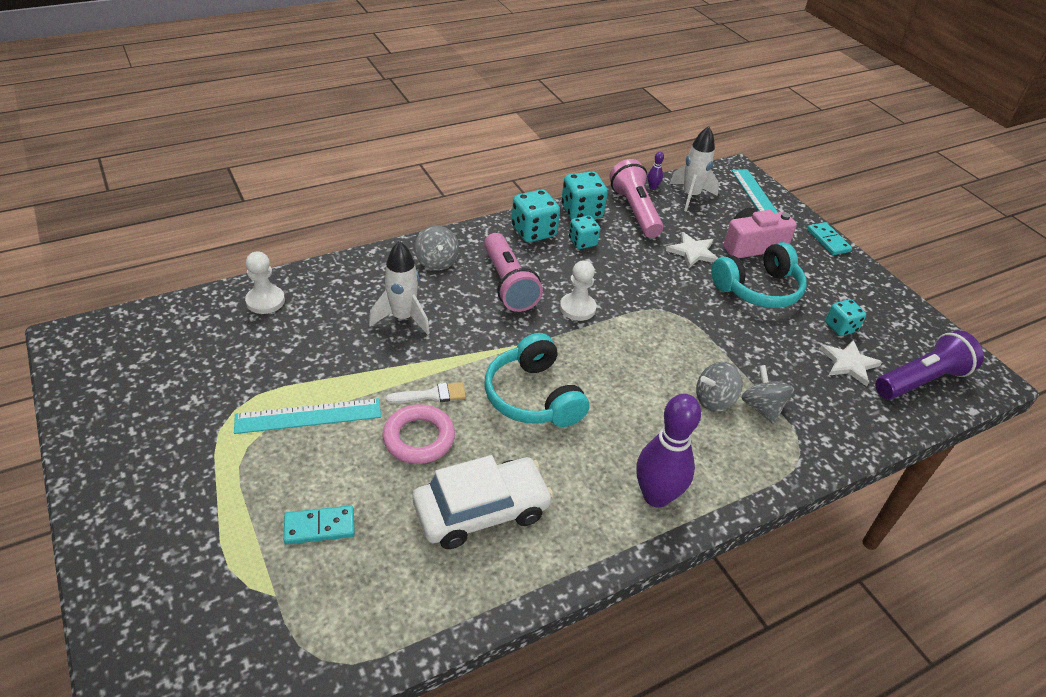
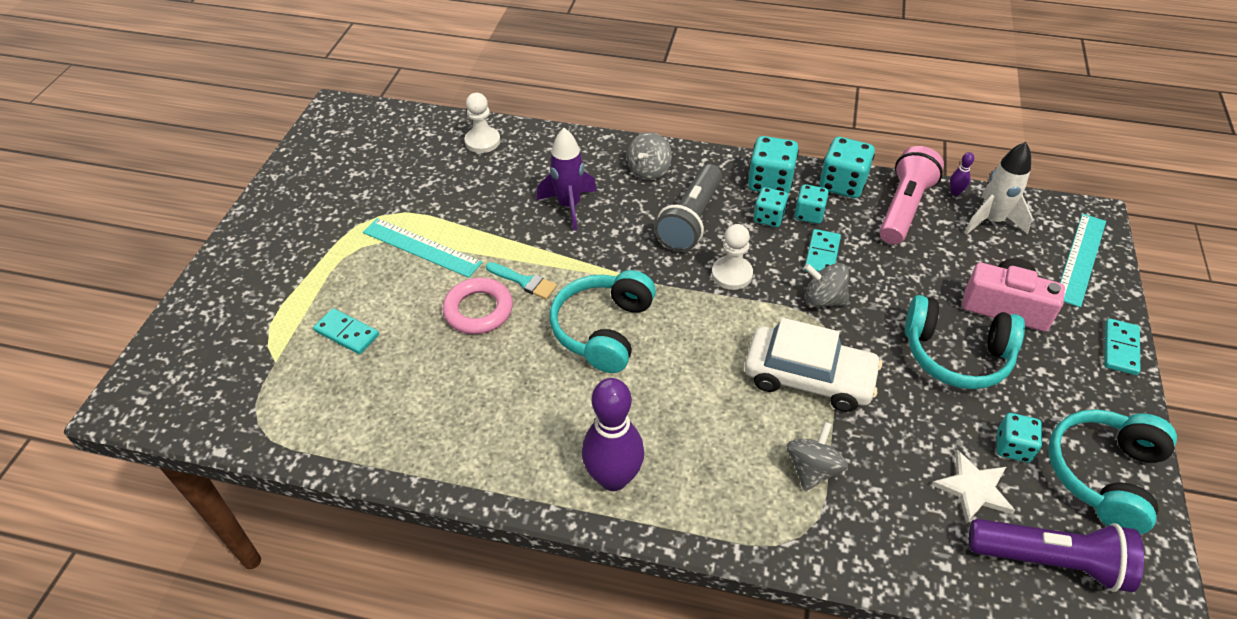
camera: 45 degrees right, 5 degrees up
(403, 318) = (569, 206): white rocket -> purple rocket
(432, 395) = (524, 281): white brush -> turquoise brush
(481, 510) = (463, 395): white car -> white car (809, 377)
(508, 284) = (690, 220): pink flashlight -> grey flashlight
(559, 256) = (769, 217): none -> turquoise dice
(619, 265) = (822, 255): none -> turquoise domino
(693, 252) = (922, 279): white star -> none
(714, 400) = (769, 432): grey spinning top -> grey spinning top (823, 299)
(893, 316) = (1103, 475): none -> turquoise headphones

